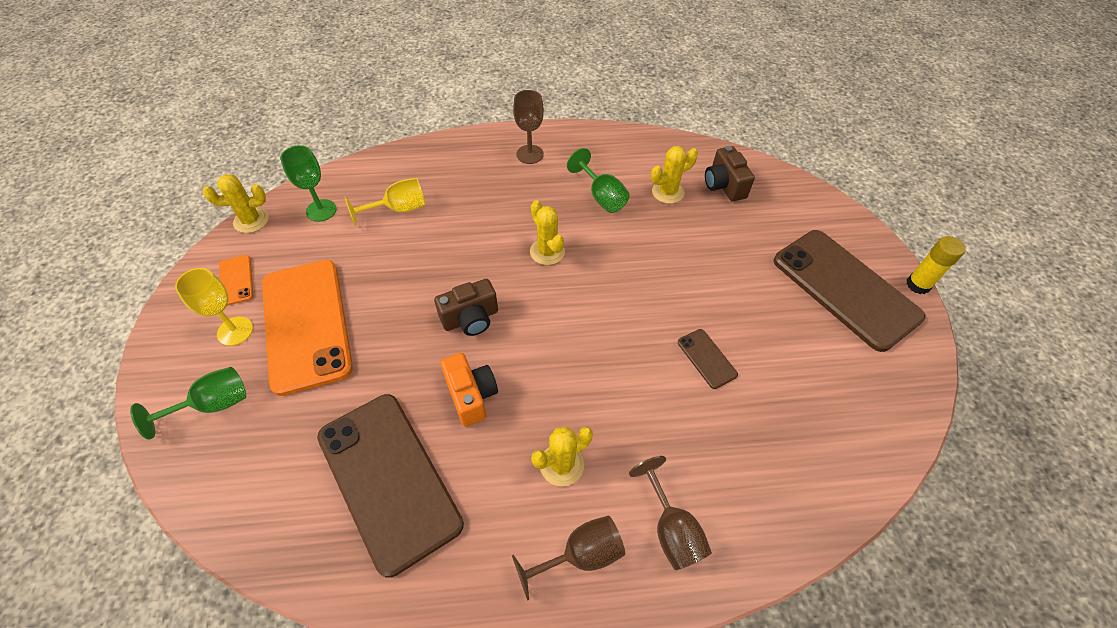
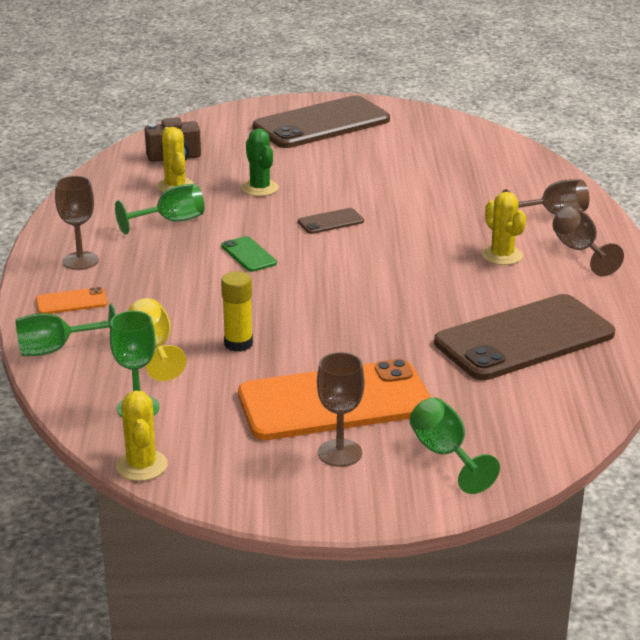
camera: 85 degrees left, 25 degrees down
(235, 331) = (340, 453): yellow goblet -> brown goblet
(236, 280) = (254, 463): orange phone -> orange phone (71, 302)
(403, 160) = (56, 349): none -> green goblet
(470, 318) = (337, 298): brown camera -> none
(471, 395) = (432, 298): orange camera -> none
(547, 252) = (248, 255): yellow cactus -> green phone
(677, 249) = (260, 188): none -> green cactus
(706, 358) = (393, 187): brown phone -> brown phone (330, 222)
(918, 285) = (321, 97): yellow glue stick -> yellow glue stick (238, 344)

